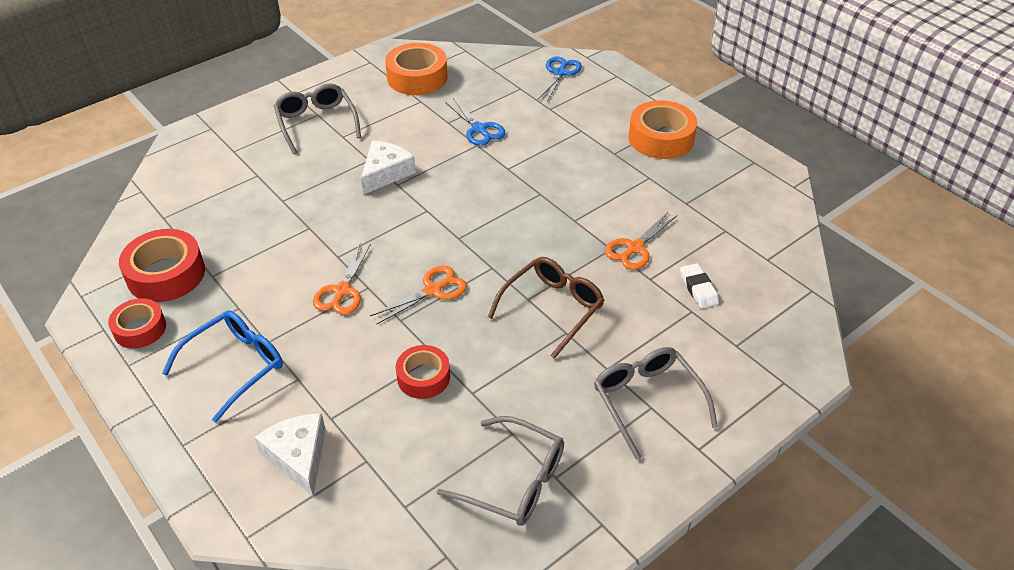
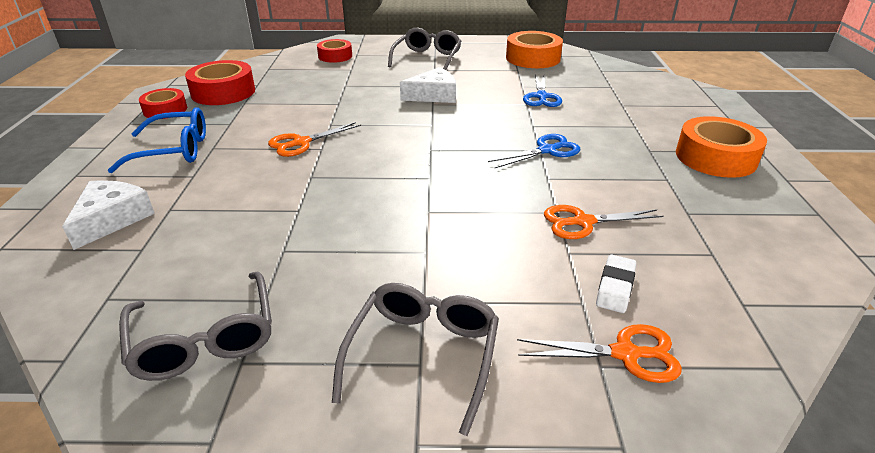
camera: 40 degrees right, 10 degrees down
(423, 377) = (266, 219): red tape -> red tape (335, 56)
(433, 290) = (361, 170): orange scissors -> orange scissors (625, 354)
(552, 308) = (438, 228): brown glasses -> none
(560, 73) = (660, 88): blue scissors -> blue scissors (547, 150)

